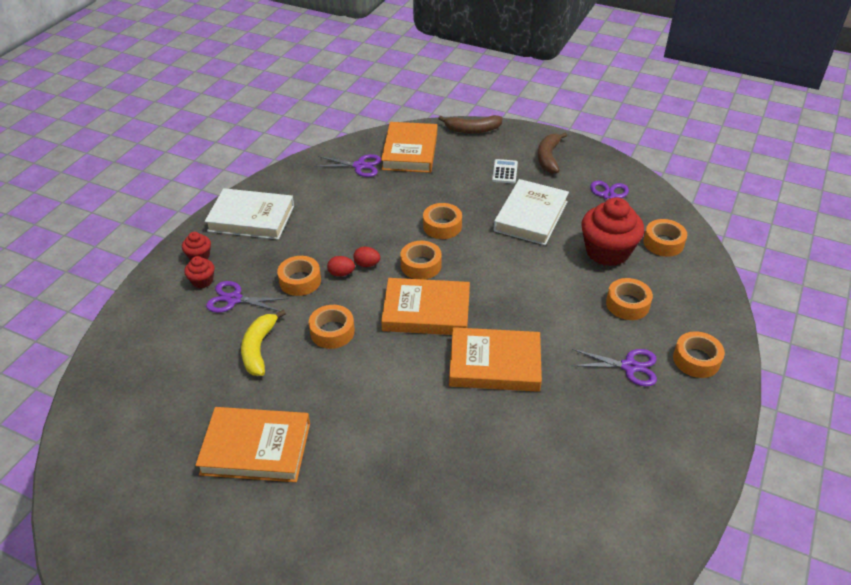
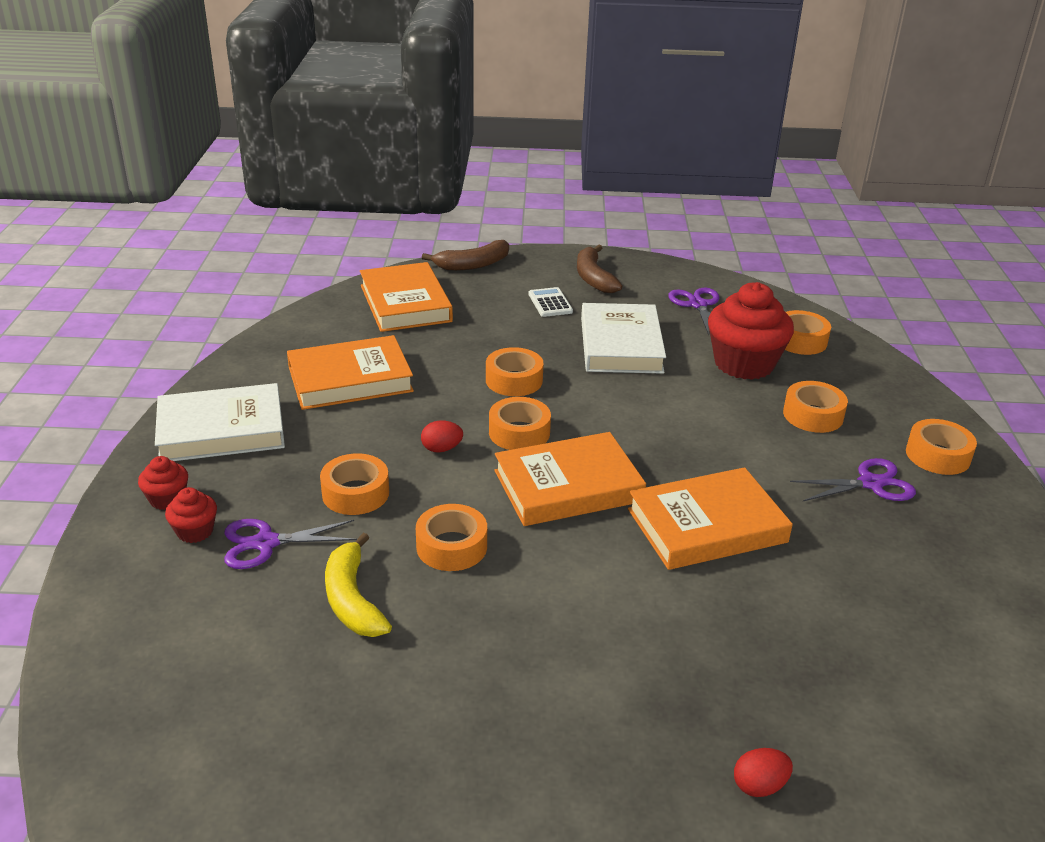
camera: 25 degrees left, 10 degrees down
(256, 448) = (444, 741): orange book -> orange book (350, 379)
(341, 273) = (412, 469): red egg -> red egg (759, 786)
(359, 166) = (345, 333): purple scissors -> none

